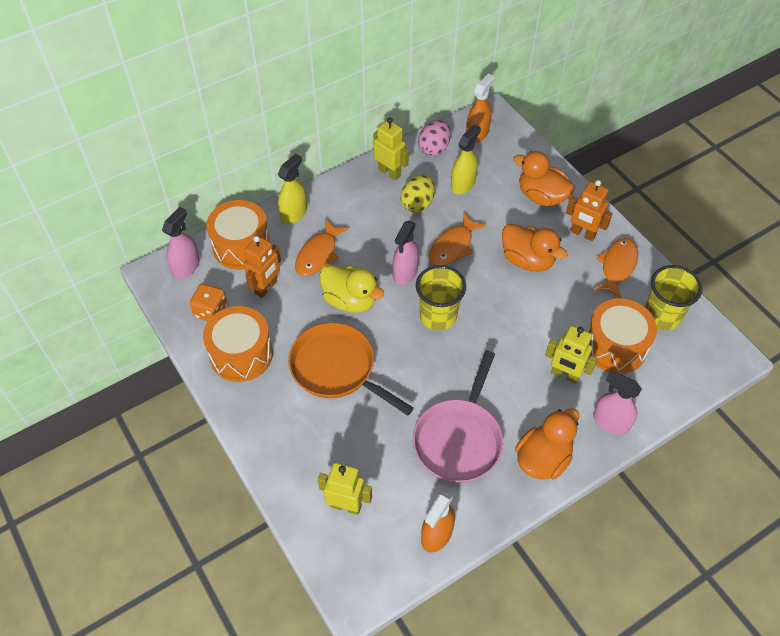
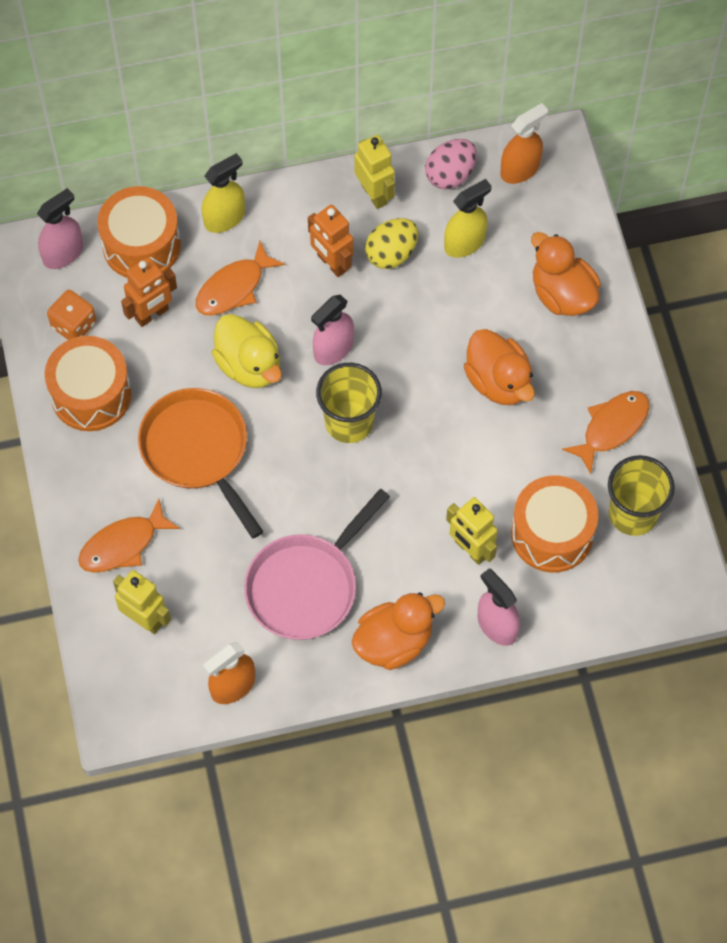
camera: 20 degrees right, 10 degrees up
(453, 246) = (411, 331): orange fish -> orange fish (123, 545)
(582, 234) = (590, 366): orange robot -> orange robot (331, 263)

